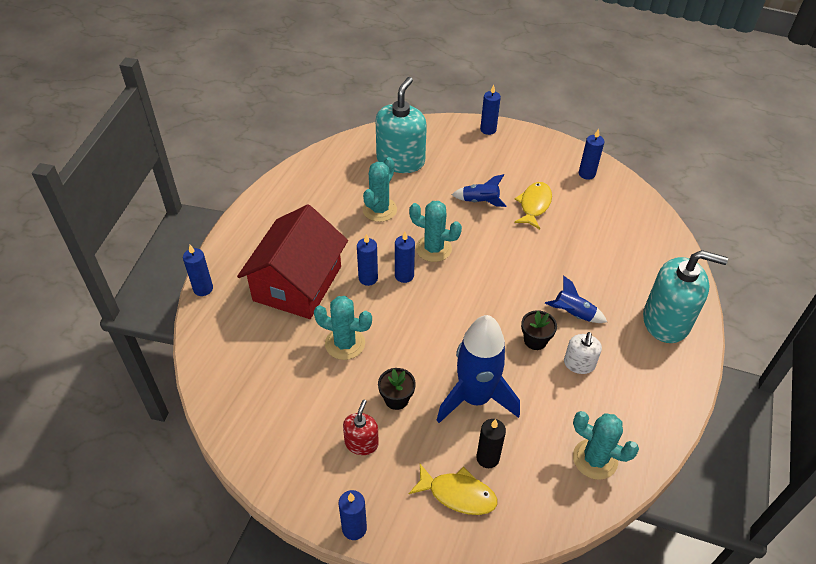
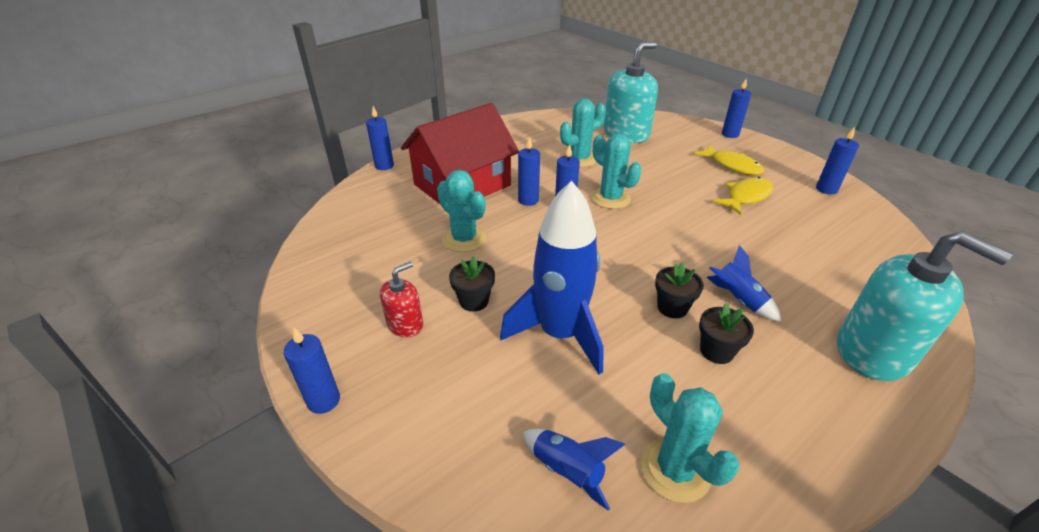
camera: 30 degrees right, 10 degrees down
(458, 494) = (463, 422): yellow fish -> yellow fish (732, 165)
(480, 201) = (686, 179): blue rocket -> blue rocket (567, 471)
(487, 458) = (529, 400): black candle -> none
(579, 364) = (716, 351): white soap dispenser -> black flower pot

